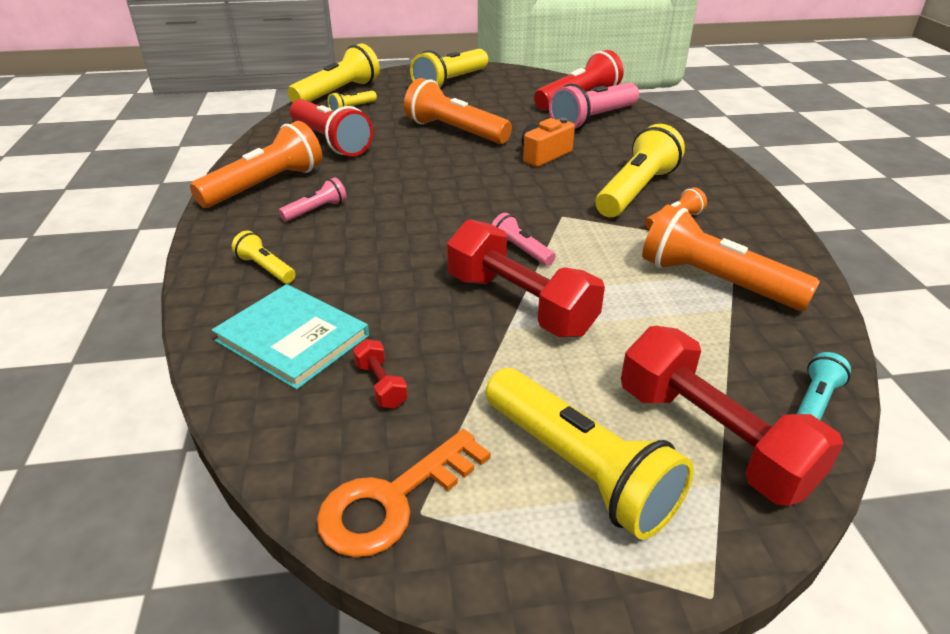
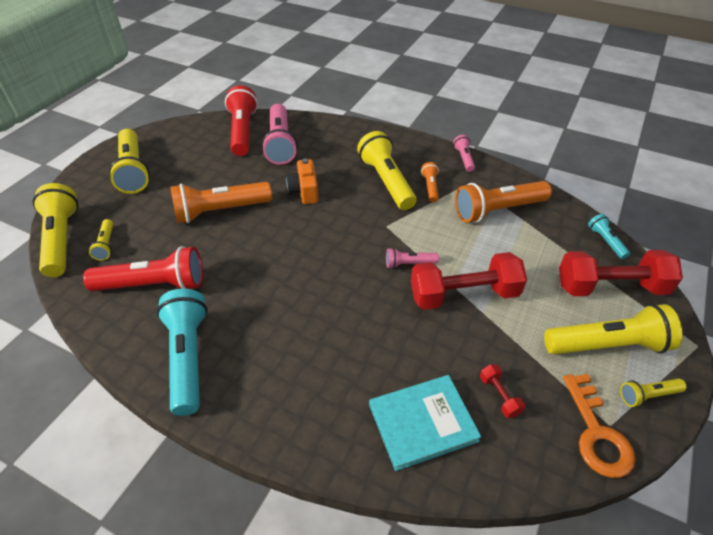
camera: 55 degrees left, 10 degrees up
(266, 185) = (188, 357): orange flashlight -> turquoise flashlight
(266, 268) = (322, 405): yellow flashlight -> yellow flashlight (647, 395)
(316, 210) = (263, 341): pink flashlight -> pink flashlight (464, 158)
(381, 385) = (499, 396): red dumbbell -> red dumbbell turned 60 degrees clockwise

